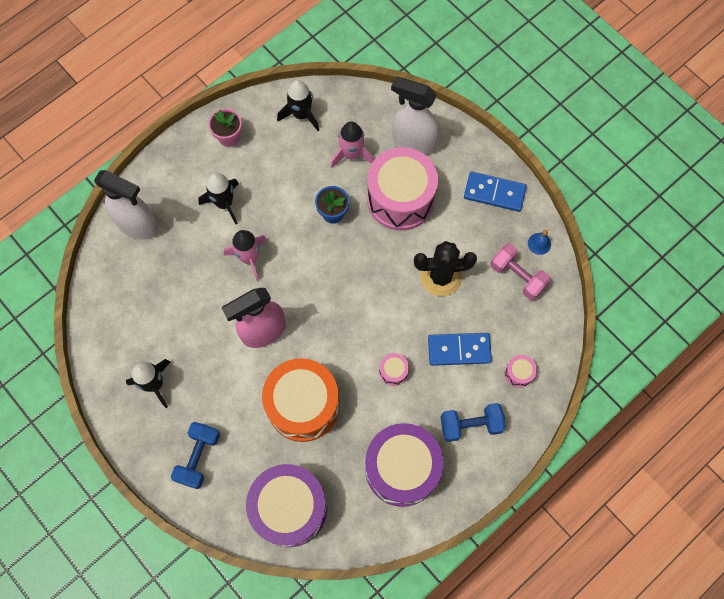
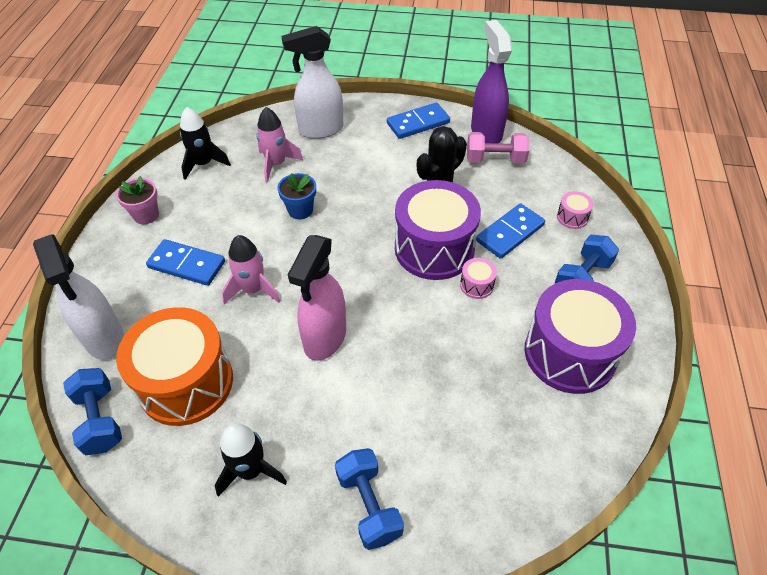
camera: 40 degrees left, 20 degrees down
(100, 284) = (100, 420): none -> blue dumbbell
(138, 225) = (104, 338): white spray bottle -> white spray bottle turned 75 degrees clockwise
(224, 203) = (187, 264): black rocket -> blue domino
(289, 508) = (512, 474): purple drum -> purple drum (434, 248)
(303, 405) = (427, 371): orange drum -> orange drum (186, 382)
(400, 199) = (349, 168): pink drum -> none
(539, 243) = (486, 132): blue bell -> purple spray bottle

